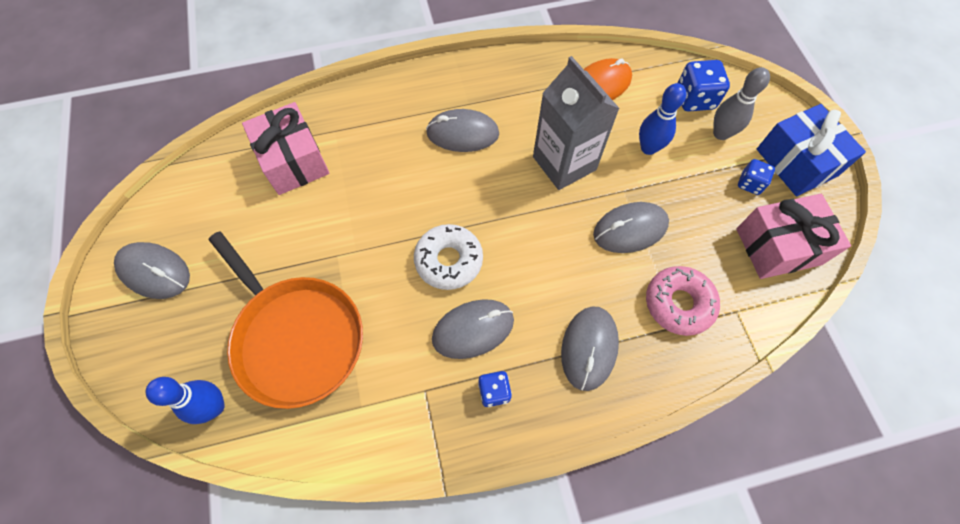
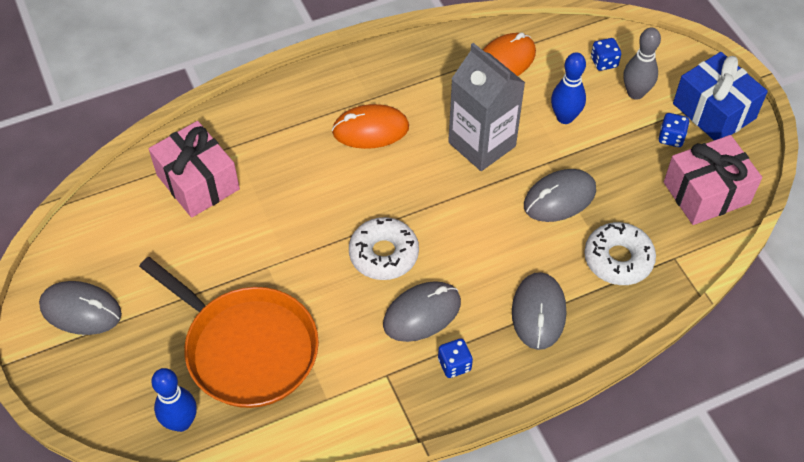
camera: 10 degrees left, 10 degrees down
(462, 133) = (370, 130): grey mouse -> orange mouse
(678, 303) = (618, 259): pink donut -> white donut
(694, 99) = (604, 62): blue dice -> blue dice, size x0.62

